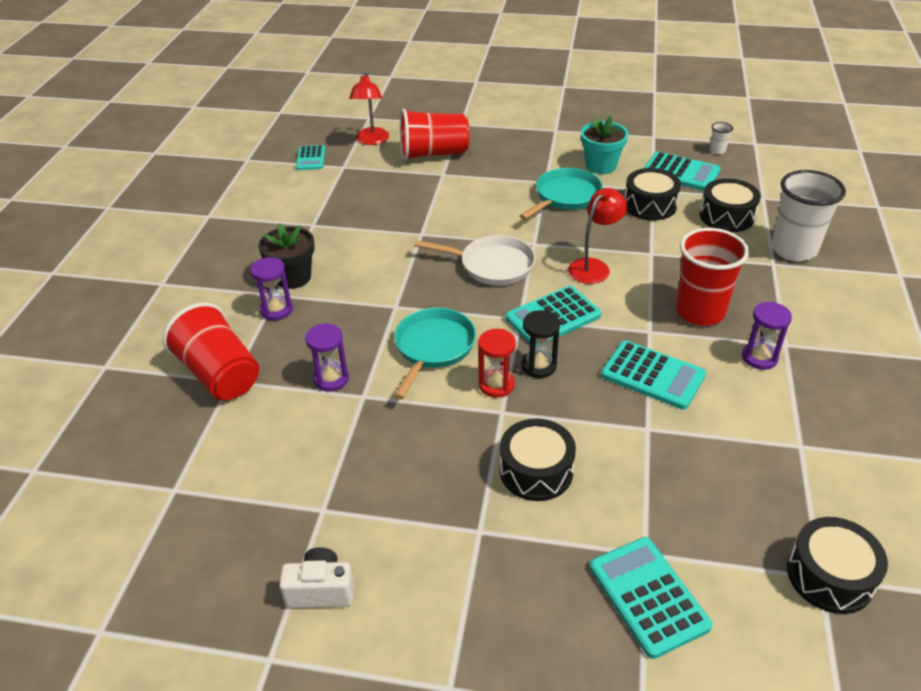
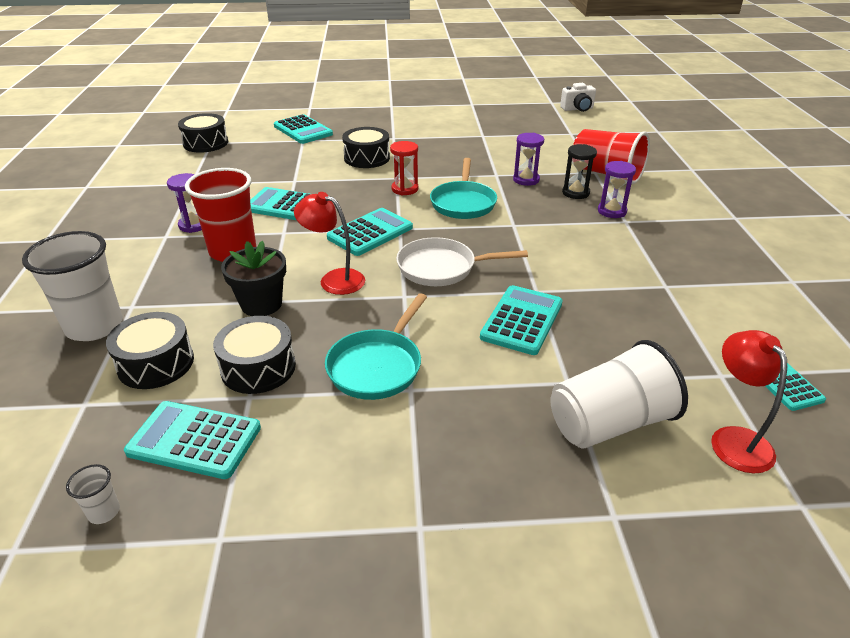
camera: 165 degrees right, 5 degrees down
(293, 277) = (626, 235): black flower pot -> black flower pot (261, 304)
(321, 590) = (463, 118): white camera -> white camera (577, 109)
(433, 154) = (609, 423): red cup -> white cup
(448, 213) = (521, 320): none -> turquoise calculator
(539, 366) = (375, 202): black hourglass -> black hourglass (575, 193)
(594, 266) = (334, 279): red lamp -> red lamp turned 90 degrees clockwise
(601, 166) = (327, 436): turquoise flower pot -> none

